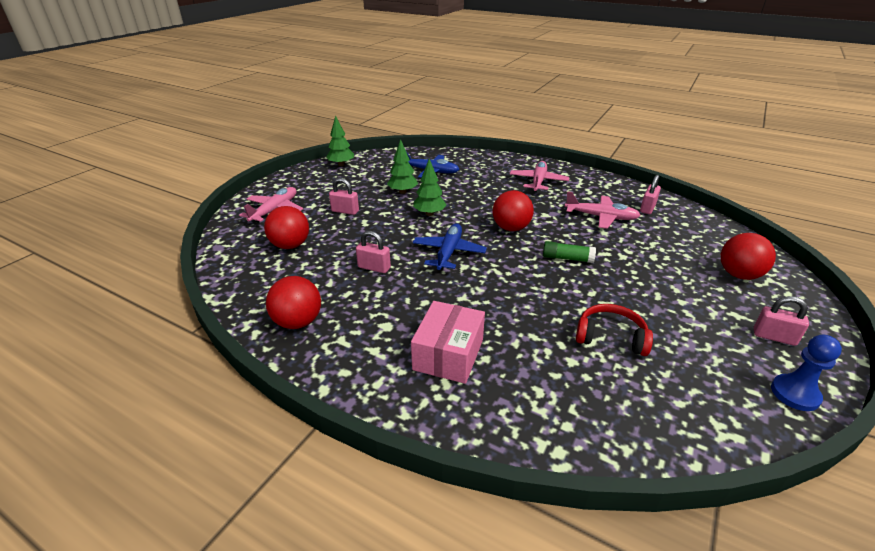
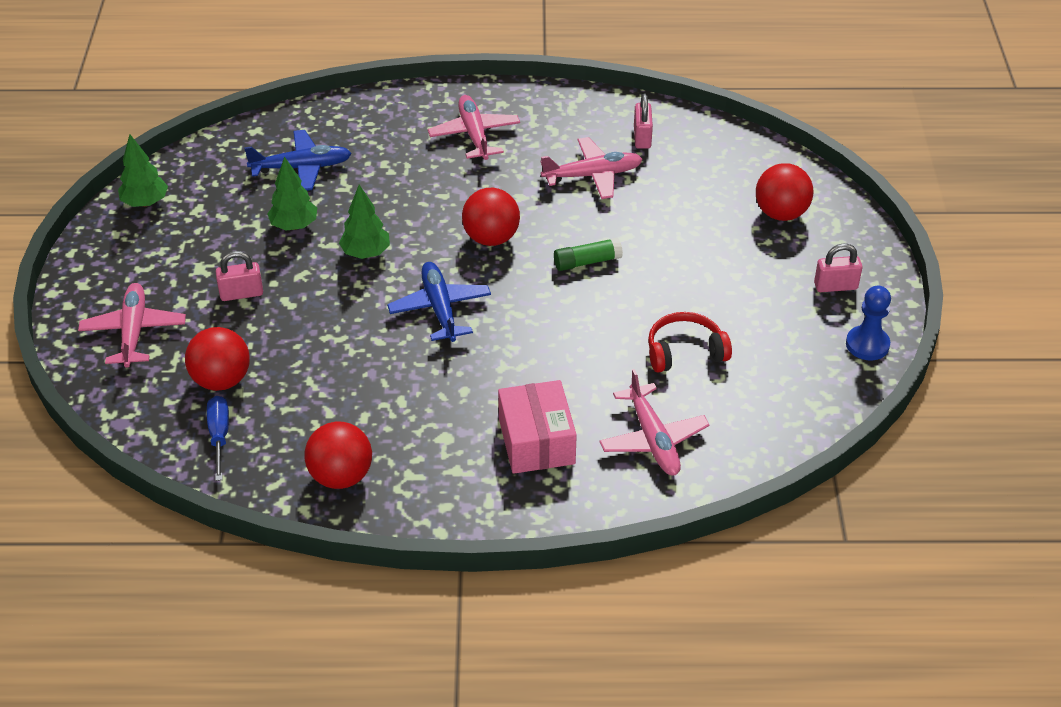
camera: 30 degrees left, 10 degrees up
(257, 271) = (219, 435): none -> blue screwdriver
(374, 267) = (365, 369): pink padlock -> none
(544, 392) = (653, 439): none -> pink plane

